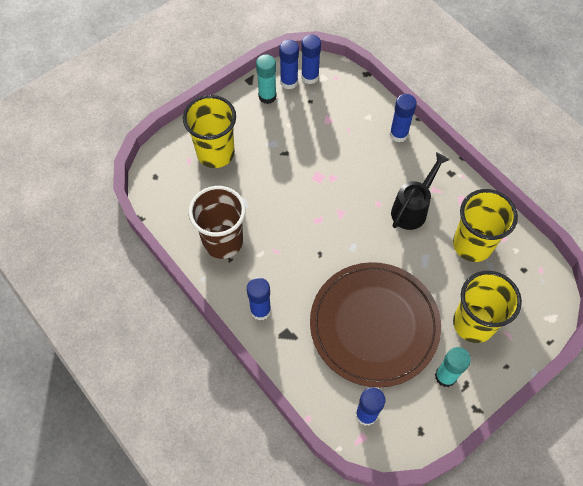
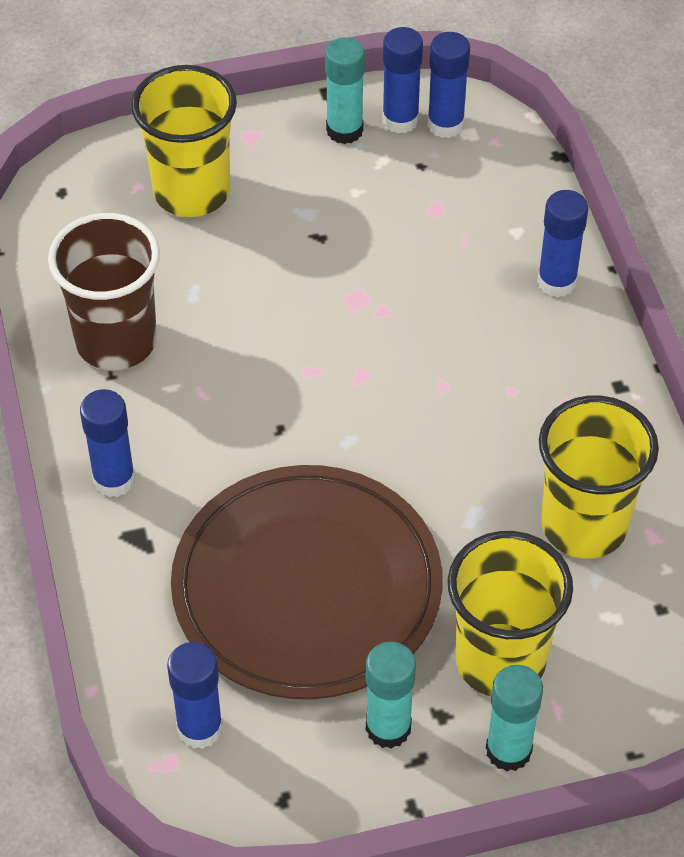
camera: 25 degrees right, 10 degrees down
(412, 208) = (504, 419): black watering can -> none
(500, 363) = (508, 750): none -> turquoise glue stick

